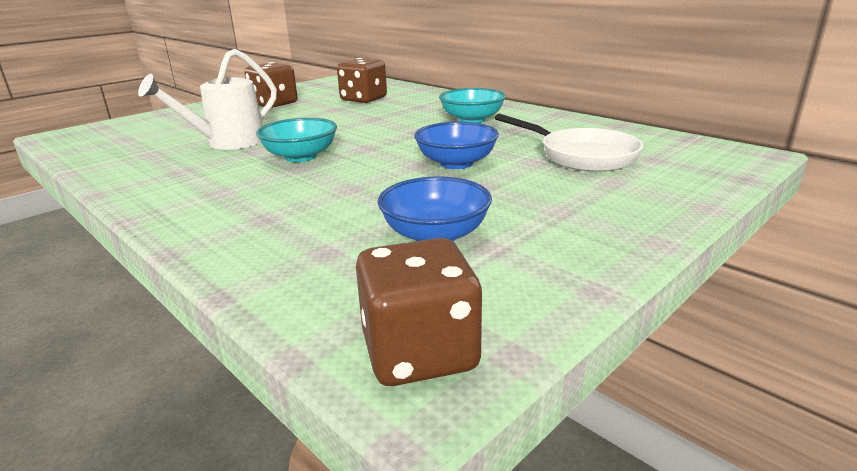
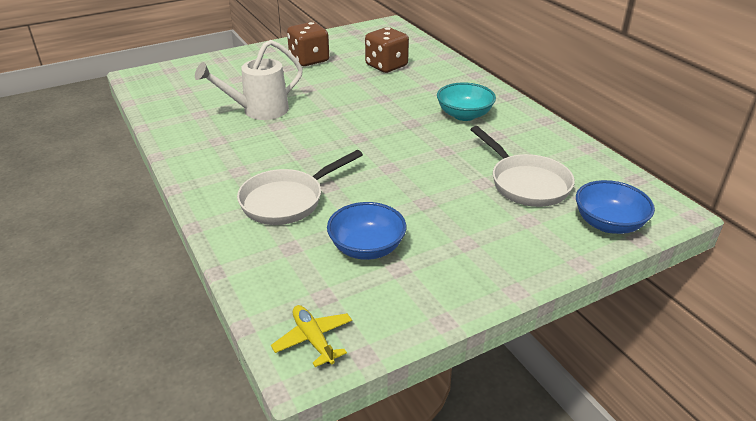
camera: 15 degrees right, 10 degrees up
(299, 208) = (287, 200): none -> white pan
(301, 157) = (307, 140): turquoise bowl -> none
(419, 353) = (313, 339): brown dice -> yellow plane
(456, 163) = (421, 172): blue bowl -> blue bowl (608, 224)

